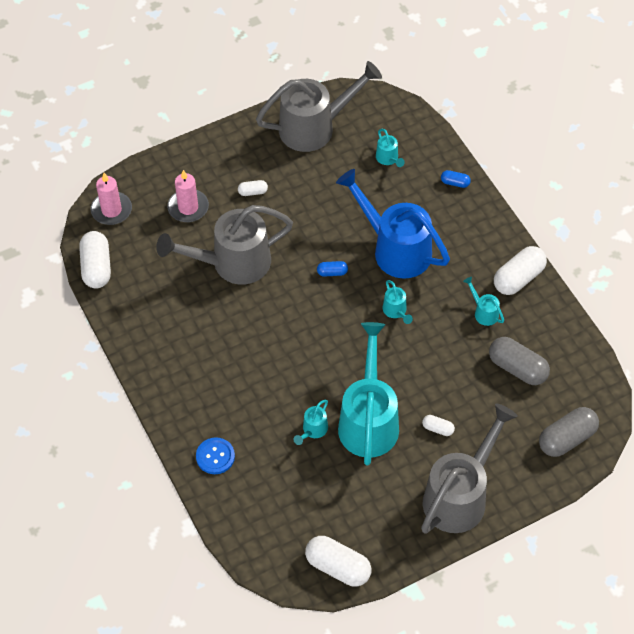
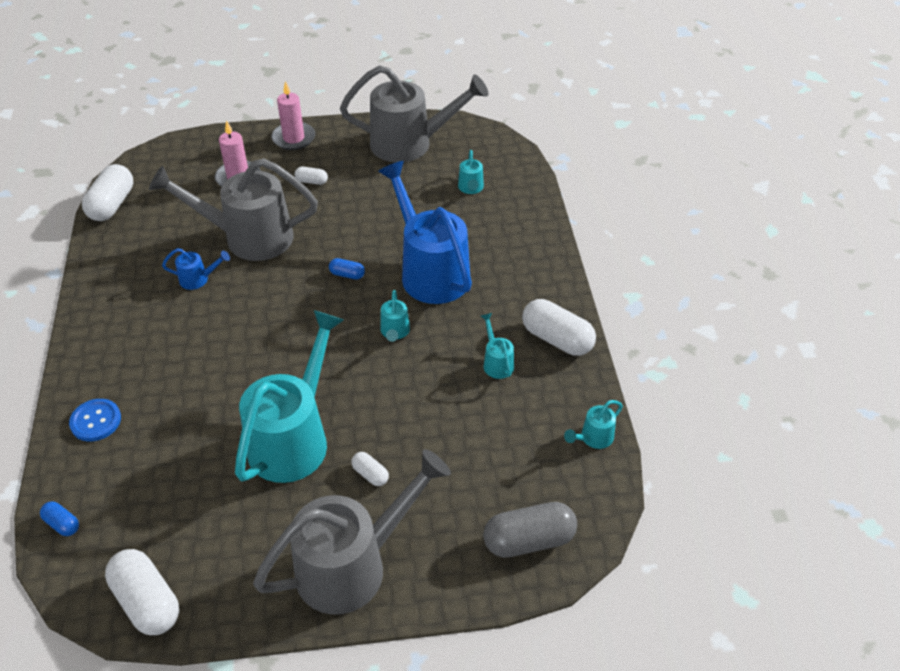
camera: 20 degrees right, 10 degrees down
(111, 210) = (163, 161): pink candle -> pink candle (293, 138)
(216, 314) = (198, 279): none -> blue watering can
(313, 430) = (223, 428): turquoise watering can -> turquoise watering can (593, 438)
(455, 183) = (531, 228): blue capsule -> blue capsule (62, 524)
(517, 368) = (506, 436): grey capsule -> none
(518, 278) = (557, 339): white capsule -> white capsule turned 60 degrees clockwise

